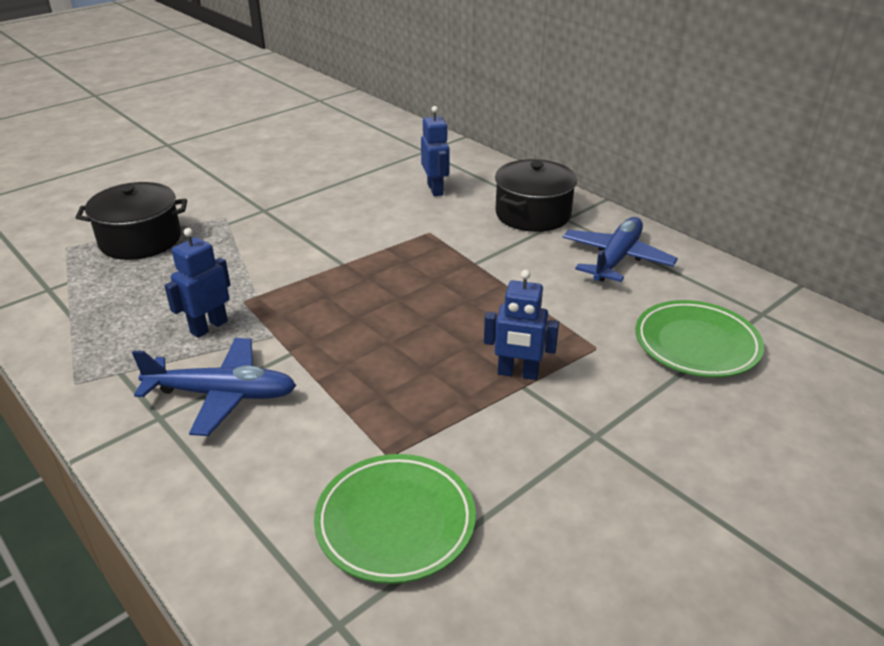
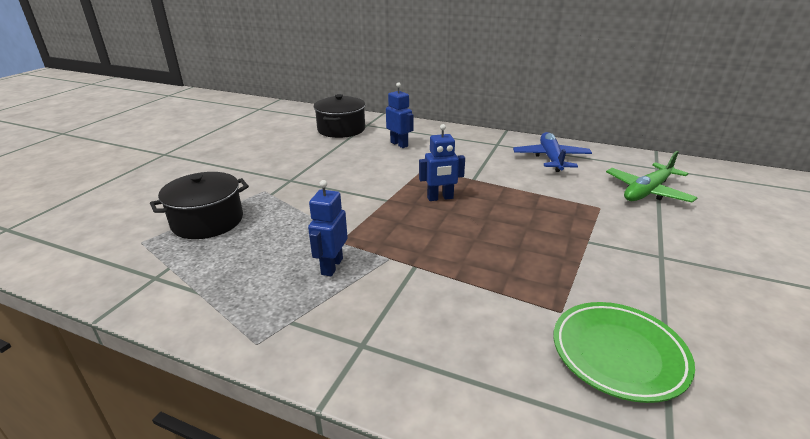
camera: 25 degrees left, 5 degrees down
(222, 395) = (396, 310): blue plane -> none
(518, 373) = (575, 234): blue robot -> blue robot (440, 198)
(533, 214) = (475, 145): black pot -> black pot (341, 129)
(696, 344) = (647, 191): green plate -> green plane

